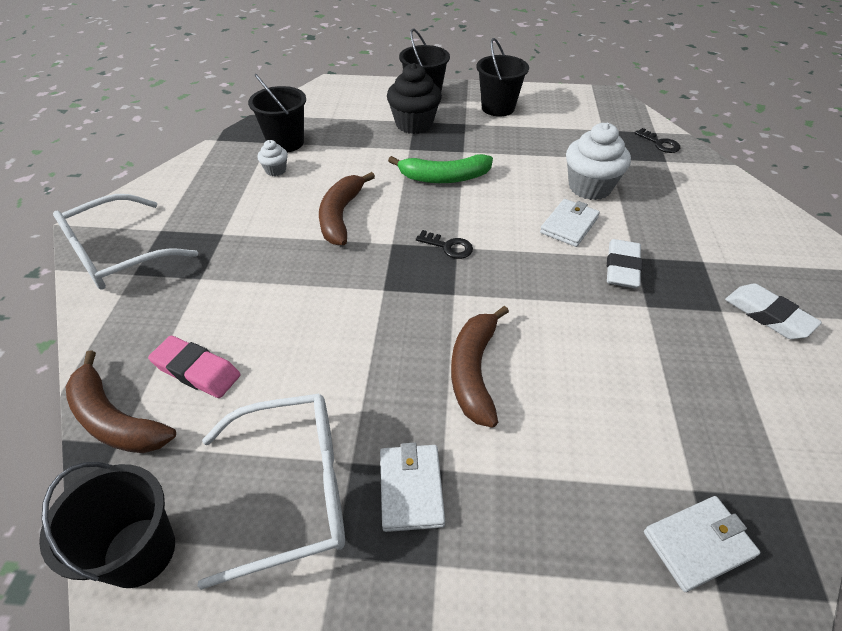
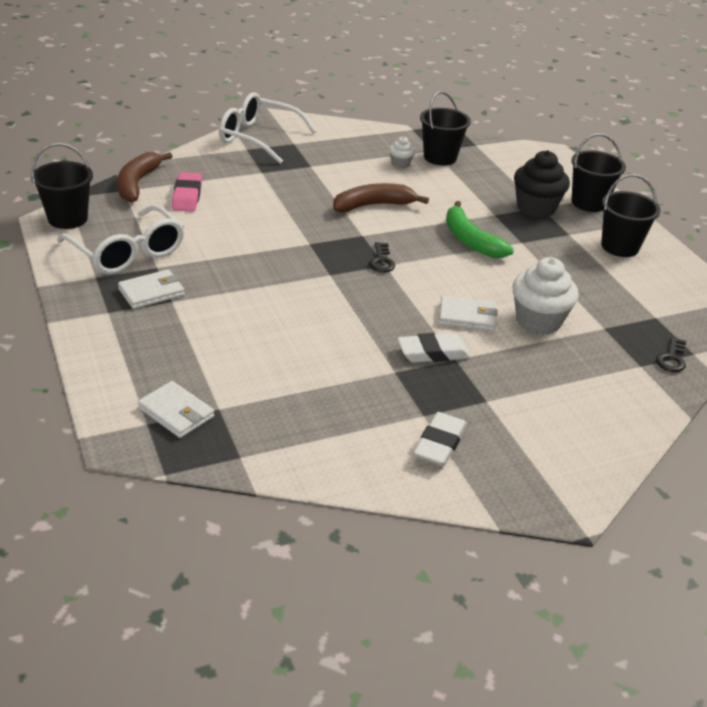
camera: 60 degrees right, 10 degrees down
(474, 371) = (260, 298): brown banana -> none

